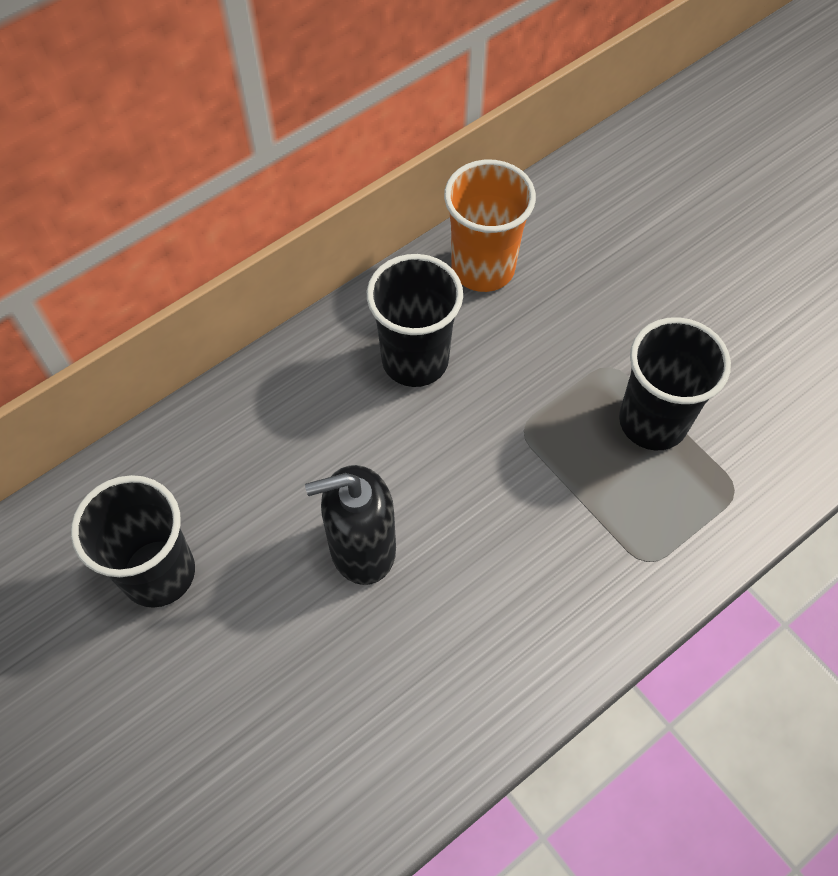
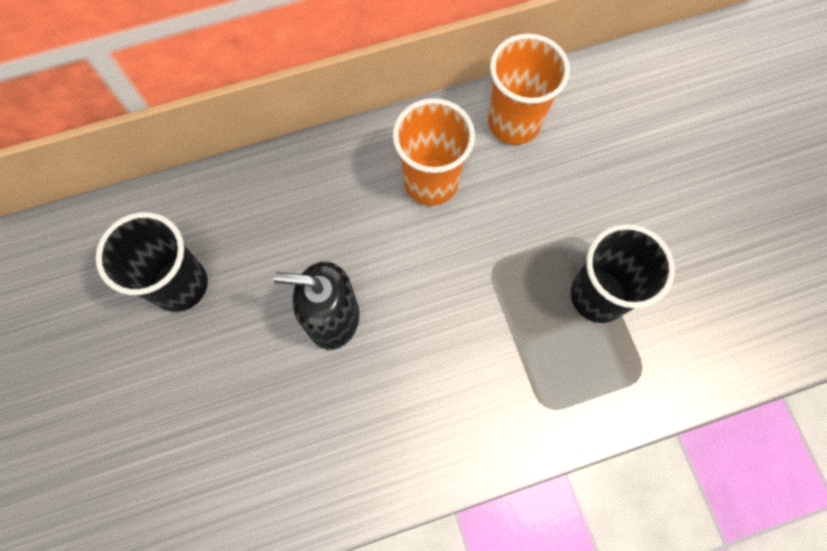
camera: 20 degrees right, 10 degrees up
(415, 360) = (431, 181): black cup -> orange cup

